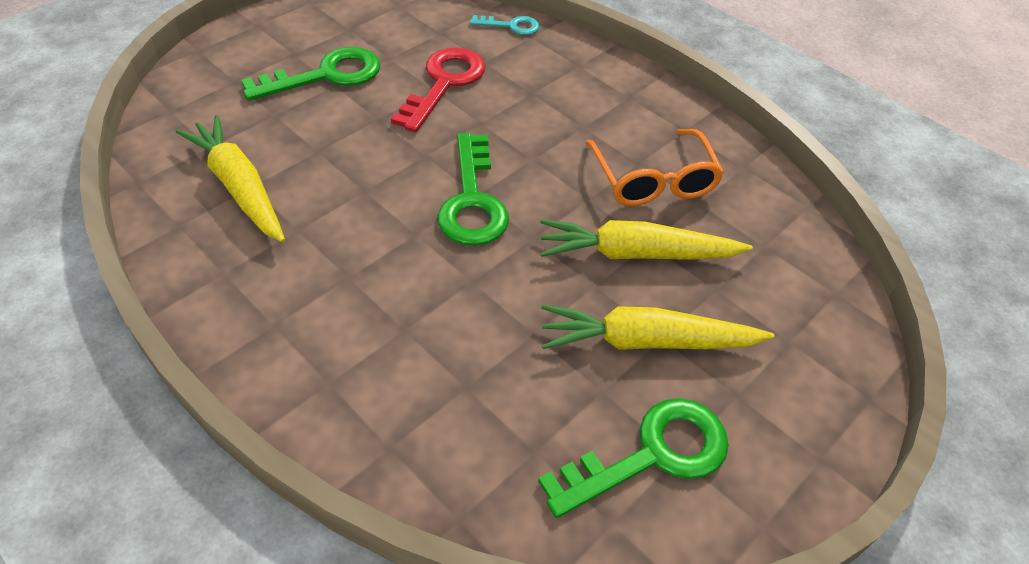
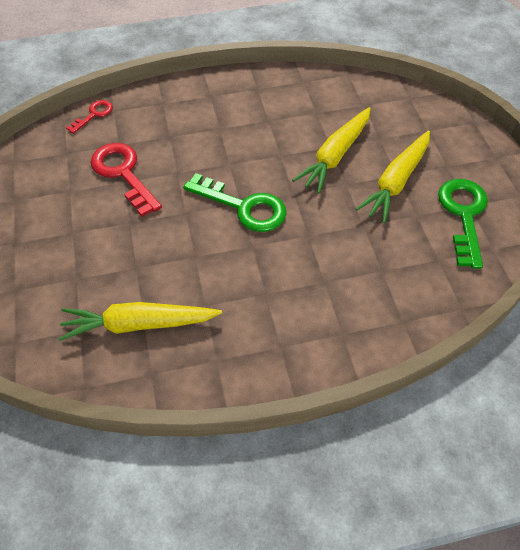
camera: 55 degrees left, 5 degrees up
(326, 75) = (57, 233): green key -> none
(511, 26) = (94, 115): turquoise key -> red key
(653, 180) = (286, 121): orange glasses -> none

